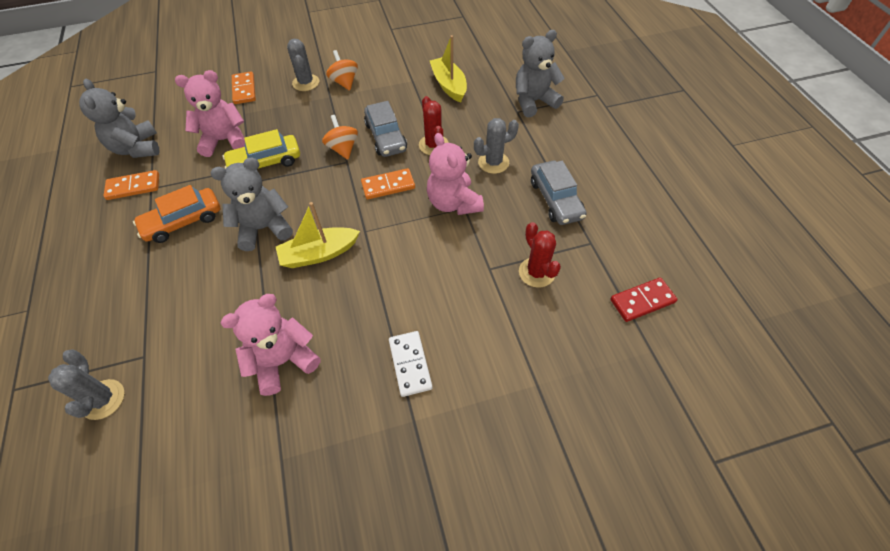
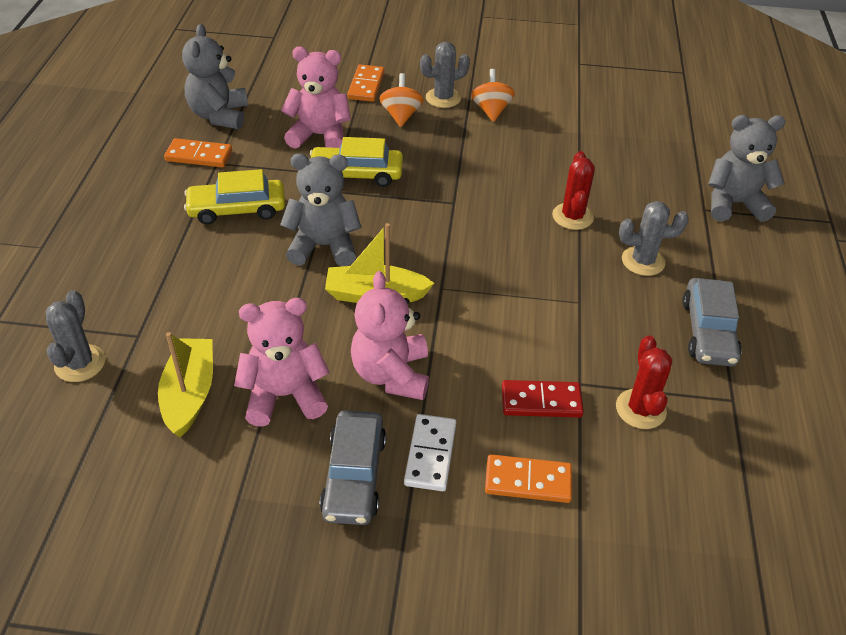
camera: 20 degrees right, 10 degrees down
(183, 221) = (237, 209): orange car -> yellow car
(306, 83) = (443, 98): grey cactus -> grey cactus turned 60 degrees clockwise
(343, 149) = (455, 186): orange spinning top -> orange spinning top (401, 115)
(386, 137) = (515, 189): grey car -> grey car (354, 476)
(388, 185) = (493, 246): orange domino -> orange domino (528, 481)
(449, 85) = (625, 151): yellow boat -> yellow boat (190, 394)
(453, 203) = (568, 292): pink teddy bear -> pink teddy bear (391, 374)
(642, 301) = (772, 494): red domino -> red domino (541, 401)

